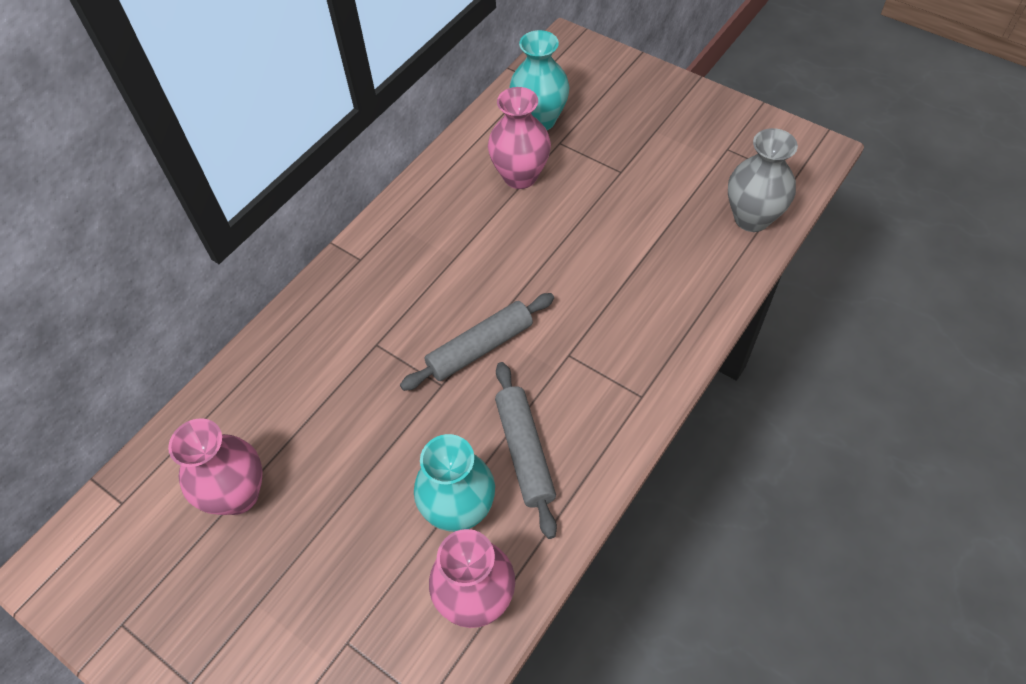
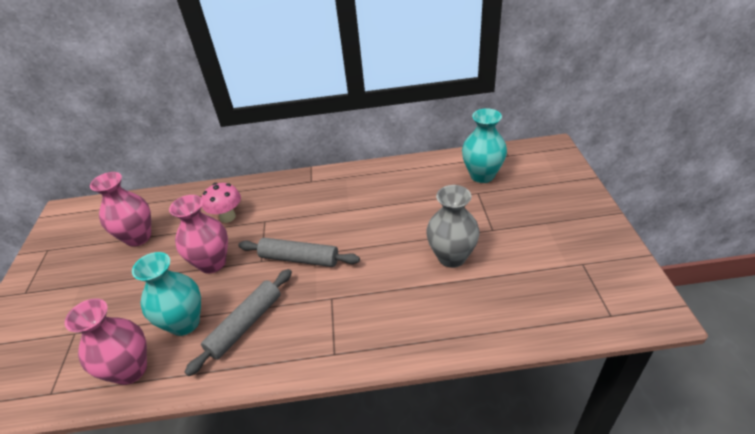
camera: 50 degrees right, 15 degrees down
(321, 377) = (227, 217): none -> pink mushroom
(520, 176) = (433, 195): pink vase -> pink vase (212, 263)
(752, 218) = (543, 315): grey vase -> grey vase (451, 257)

